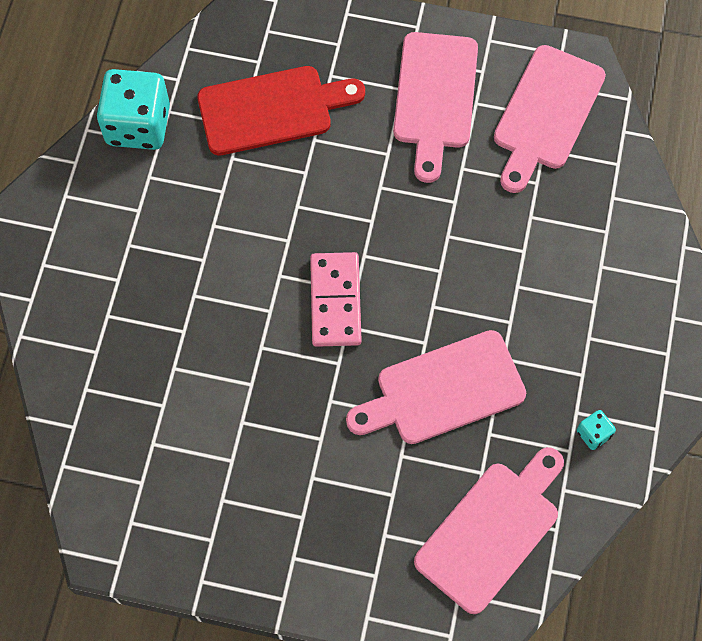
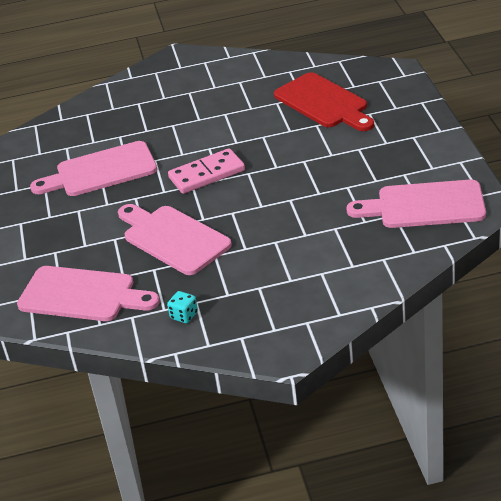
camera: 70 degrees right, 30 degrees down
(138, 125) = (271, 65): turquoise dice -> none
(435, 97) = (392, 157): pink cutting board -> pink cutting board (101, 171)

